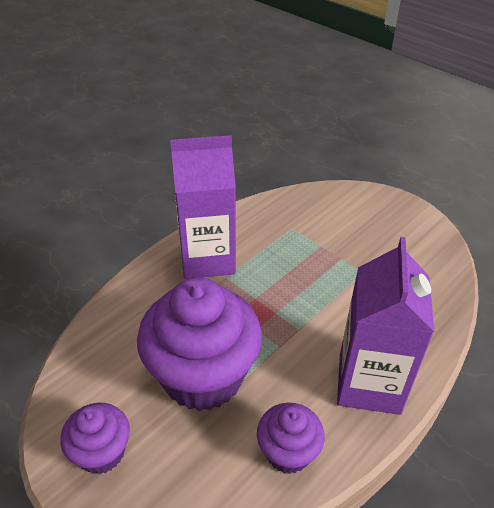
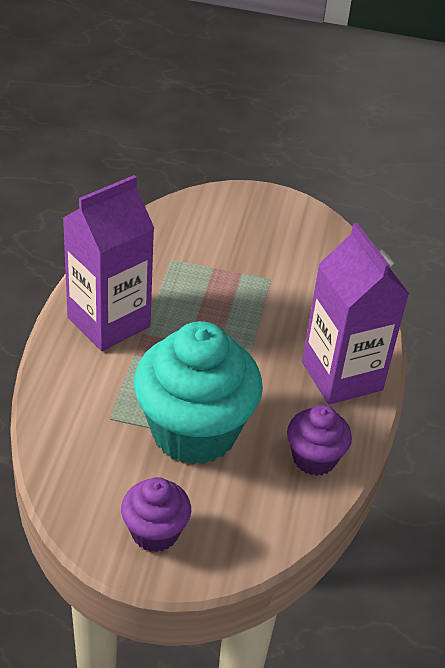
camera: 35 degrees left, 0 degrees up
(203, 376) = (194, 431): purple cupcake -> turquoise cupcake

